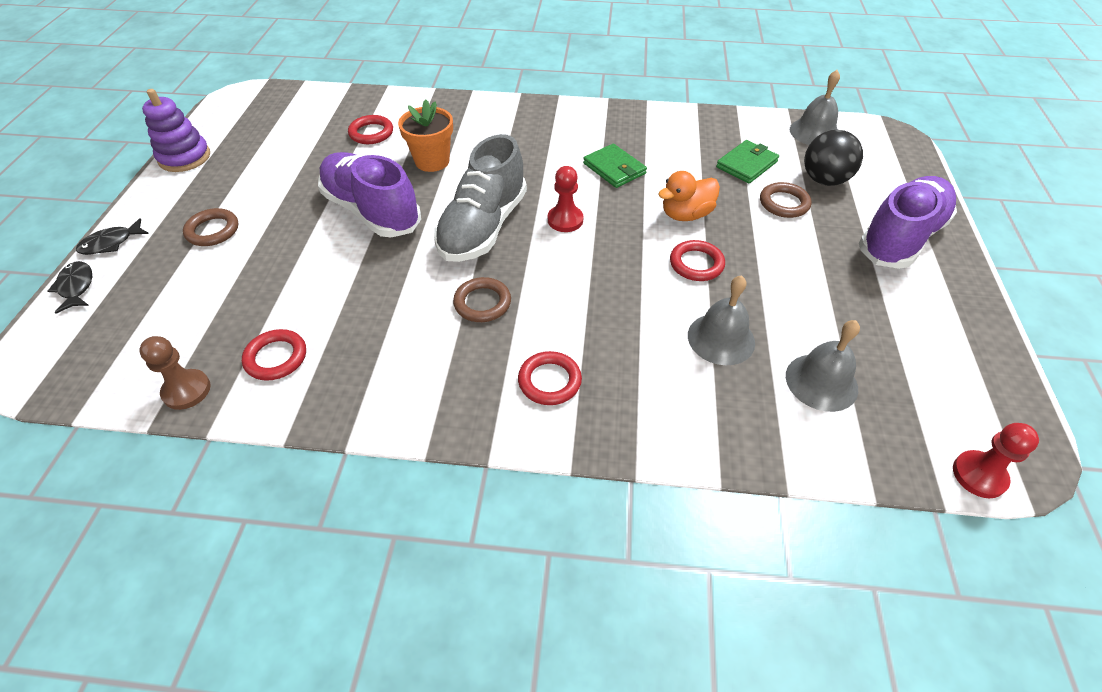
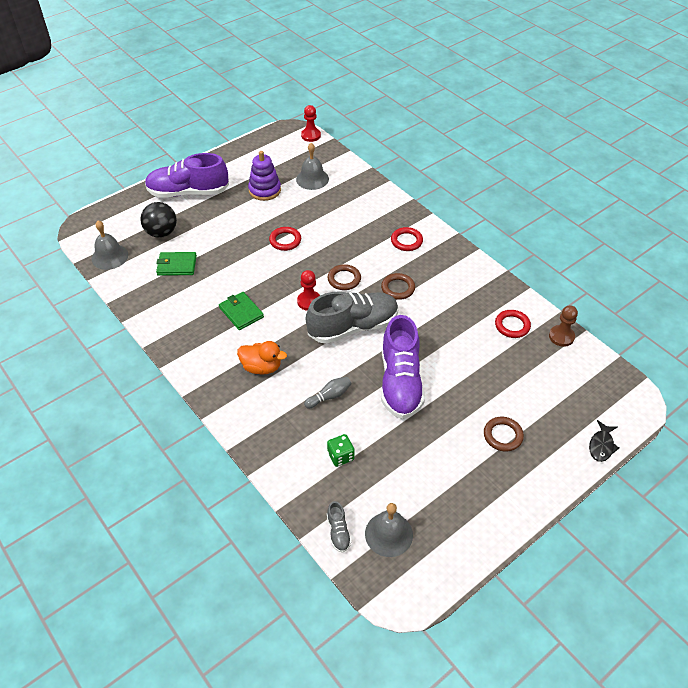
camera: 135 degrees left, 0 degrees up
(111, 243) = (571, 471): black fish -> none
(184, 157) = (487, 534): purple stacking toy -> purple stacking toy (265, 190)
(324, 98) = (338, 532): none -> grey shoe
(371, 133) = (340, 456): red ring -> green dice
(432, 161) = (329, 396): orange flower pot -> grey bowling pin
(614, 168) = (241, 312): green wallet -> green wallet turned 45 degrees counterclockwise
(686, 214) = (251, 263): orange duck -> orange duck (261, 367)
(721, 338) = (323, 211): grey bell -> grey bell (388, 534)
(784, 203) = (201, 236): brown ring -> brown ring (344, 279)

